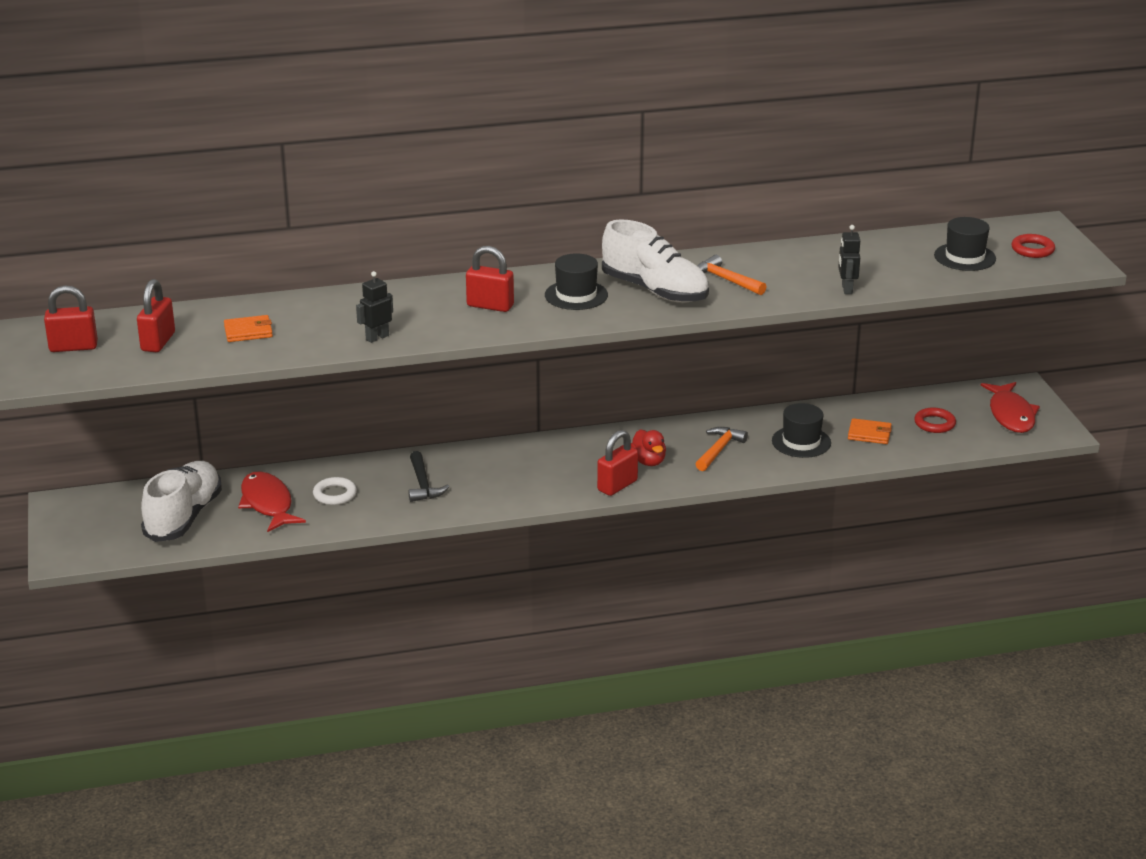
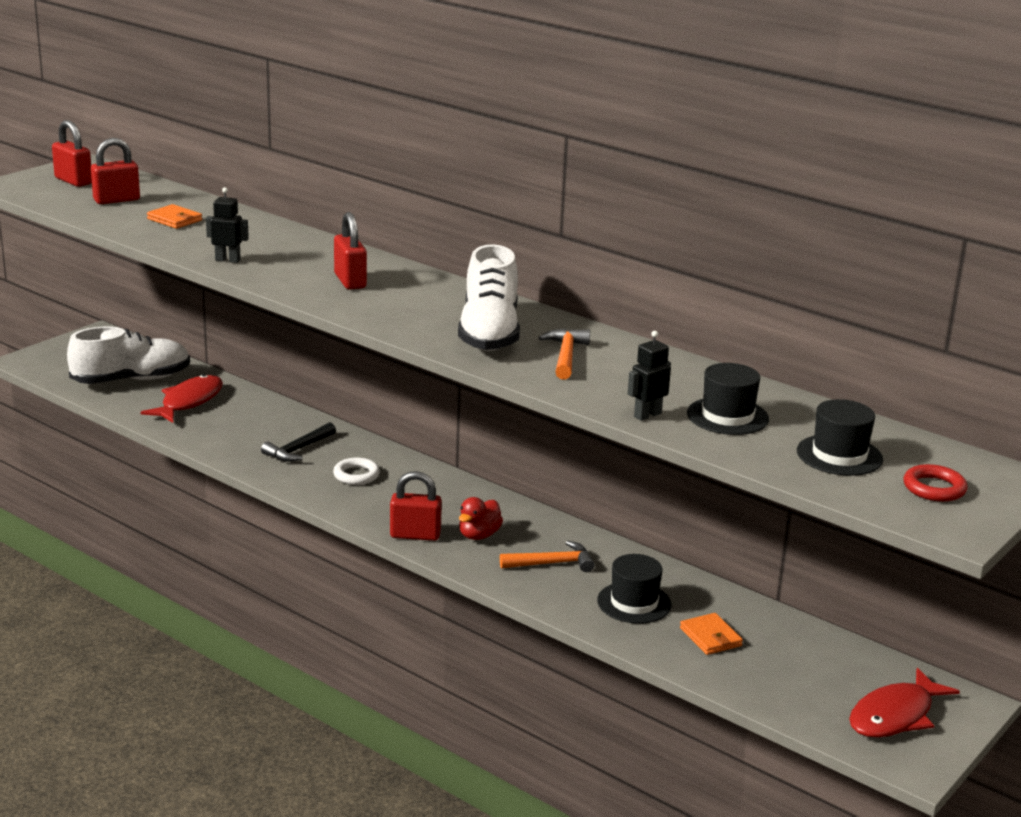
camera: 50 degrees right, 5 degrees down
(335, 494) = (235, 421): white ring -> white ring (356, 475)
(576, 295) = (425, 306): black hat -> black hat (727, 416)
(934, 424) = (794, 670): red ring -> none

